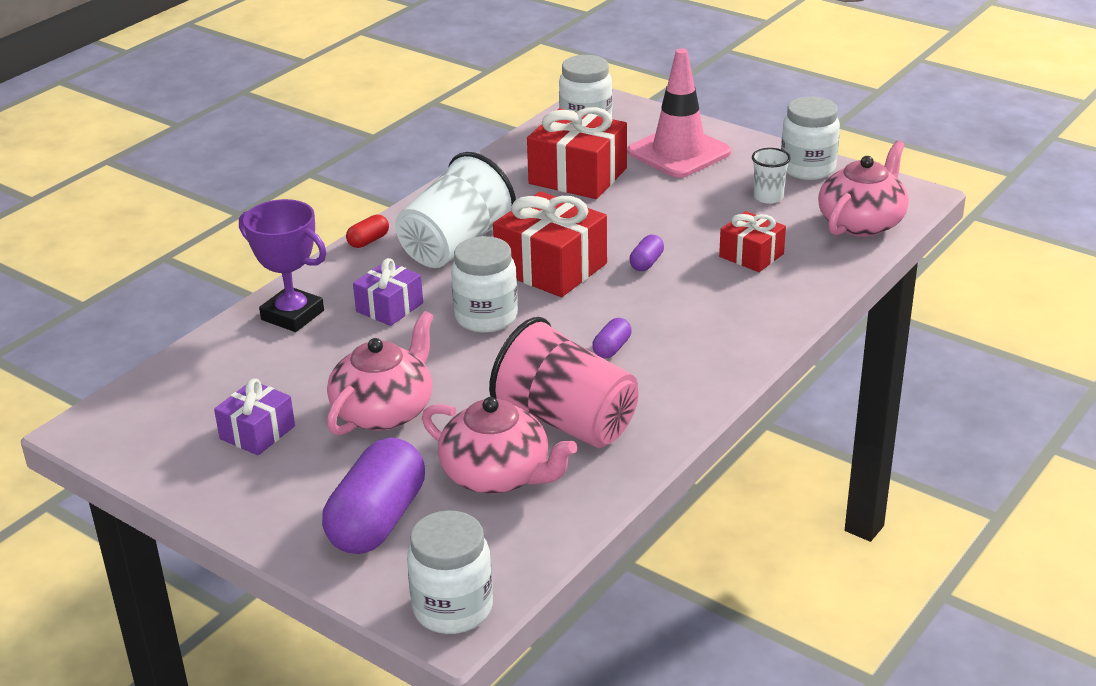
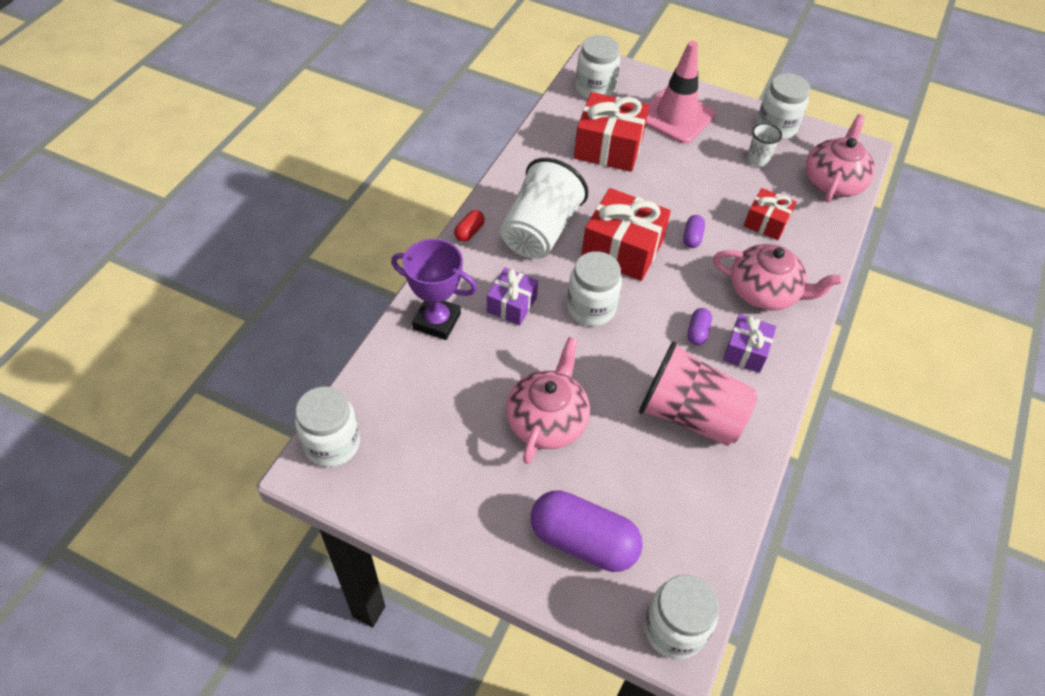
camera: 15 degrees left, 20 degrees up
(121, 410) = (332, 444): none -> white jar
(257, 432) = (454, 456): purple gift -> purple gift (745, 351)
(377, 520) = (583, 541): purple capsule -> purple capsule turned 75 degrees counterclockwise
(497, 475) = (658, 479): pink teapot -> pink teapot (765, 292)

